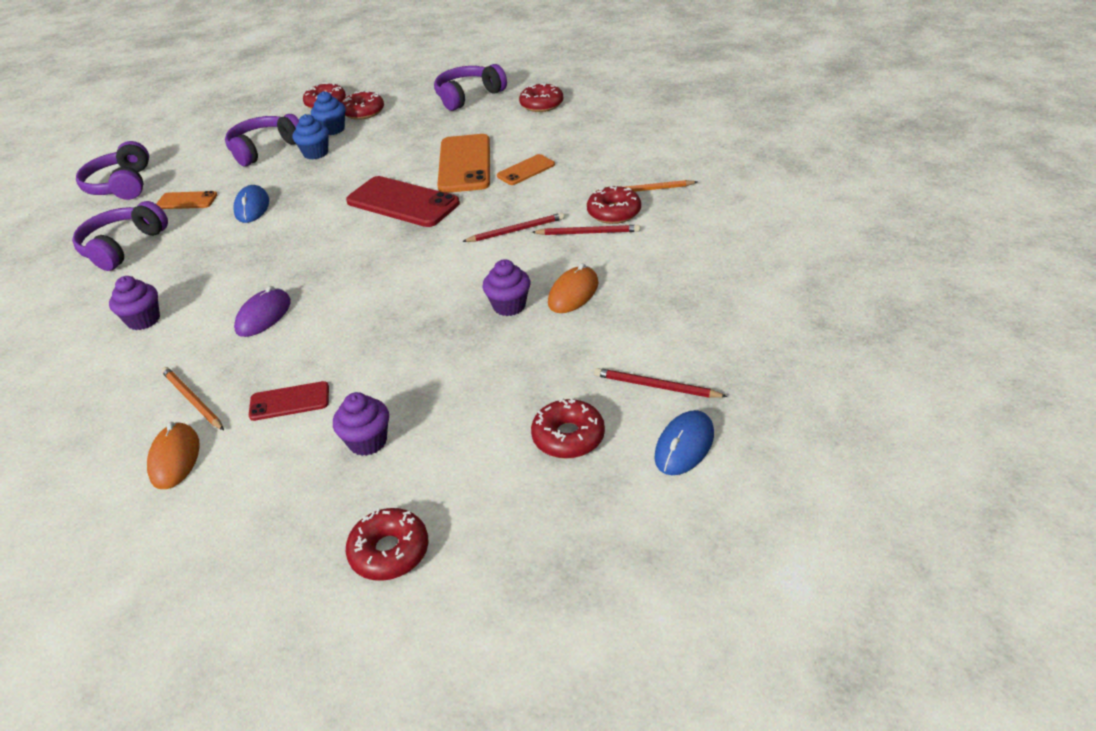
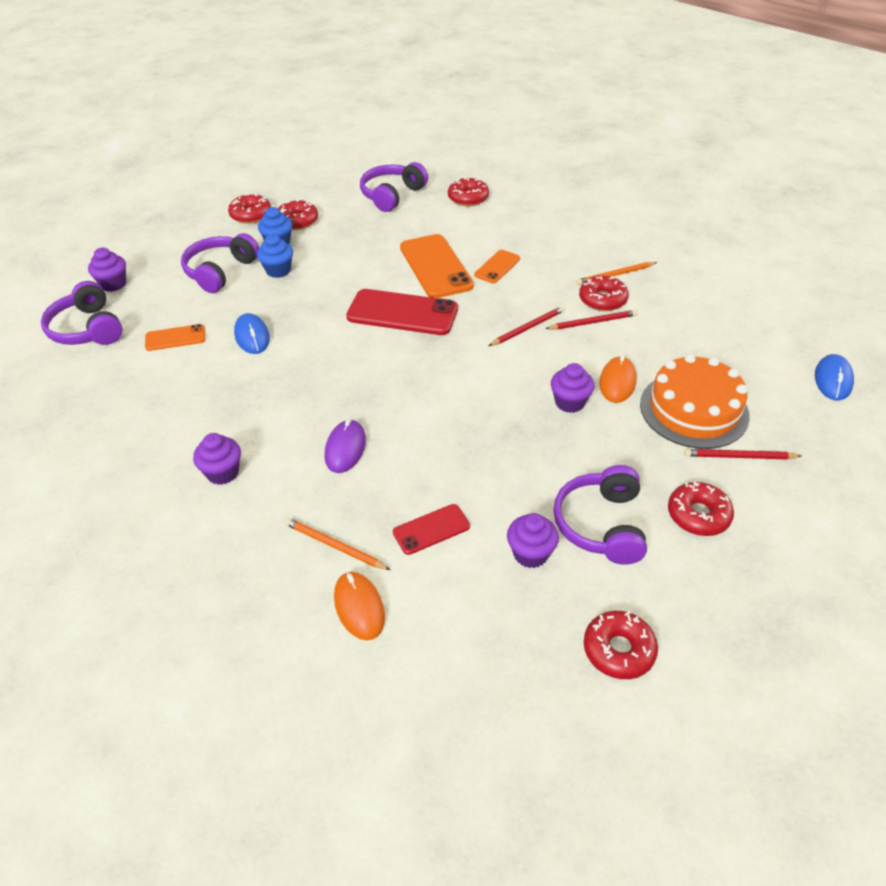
camera: 20 degrees left, 5 degrees up
(123, 247) = (141, 397): purple headphones -> purple headphones (601, 525)
(168, 151) = (113, 284): none -> purple cupcake
(638, 332) = (694, 410): none -> orange cake
(684, 446) = (793, 505): blue mouse -> blue mouse (833, 380)

